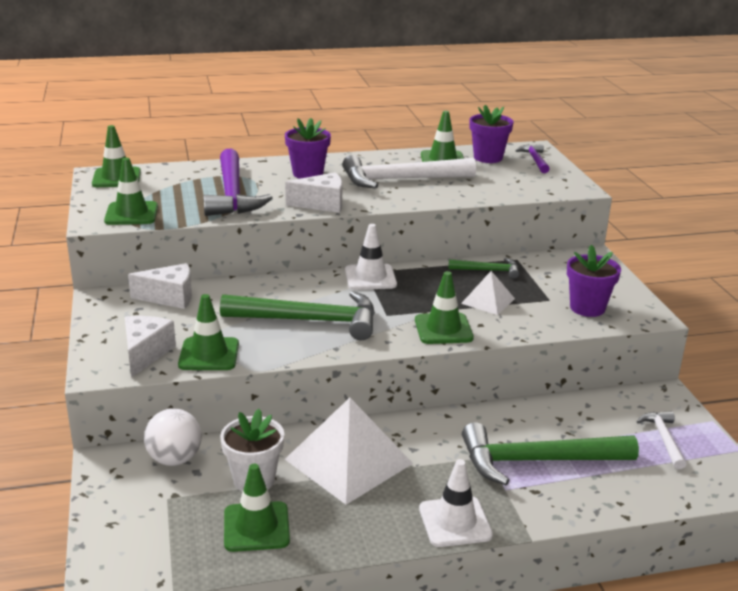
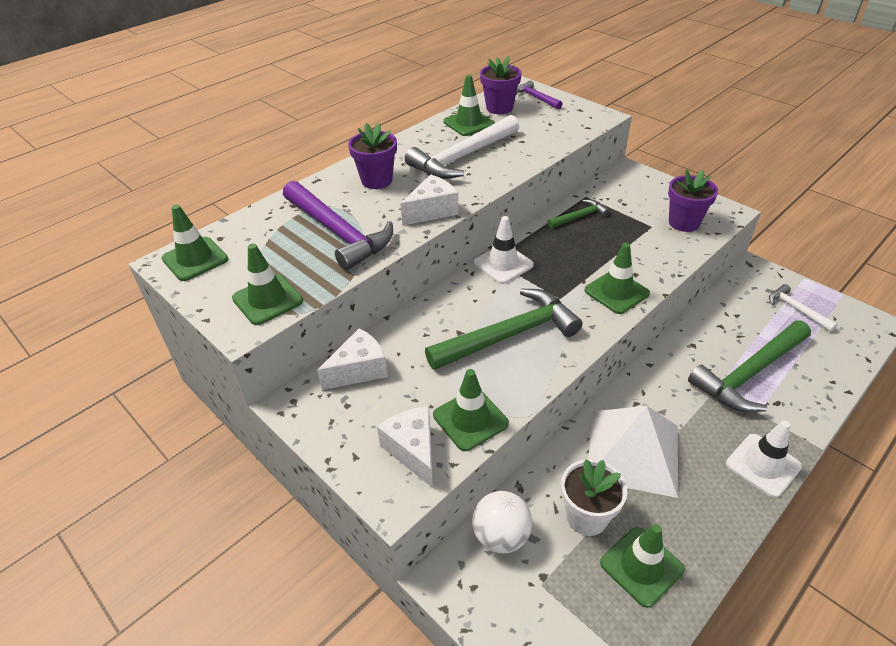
camera: 30 degrees left, 15 degrees up
(488, 301) = (613, 247): white pyramid -> none

